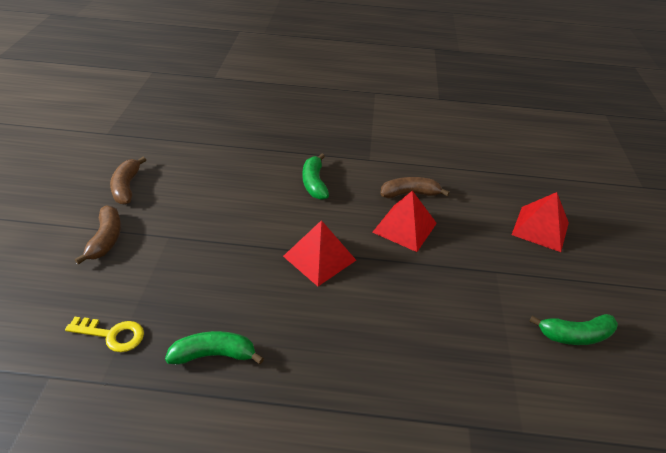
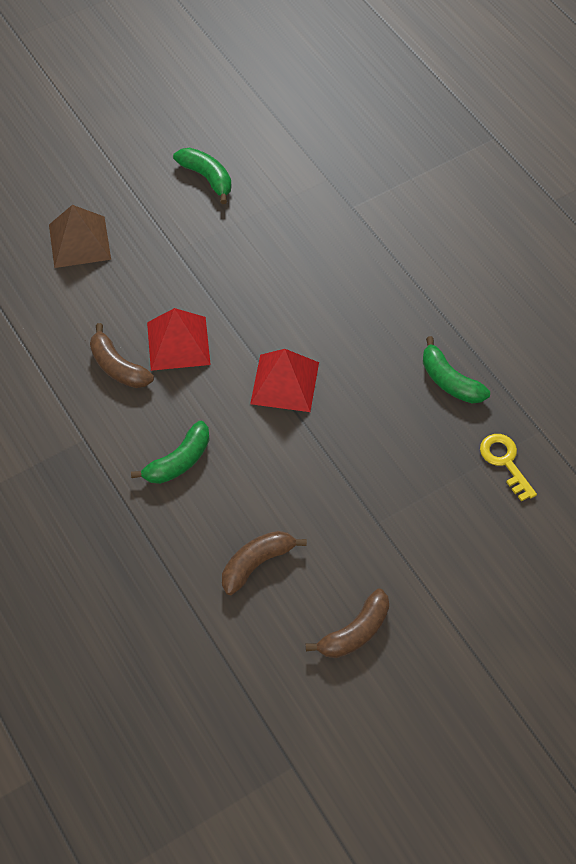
camera: 125 degrees left, 15 degrees up
(106, 239) = (433, 571): brown banana -> brown banana (257, 564)
(540, 228) = (79, 242): red pyramid -> brown pyramid

